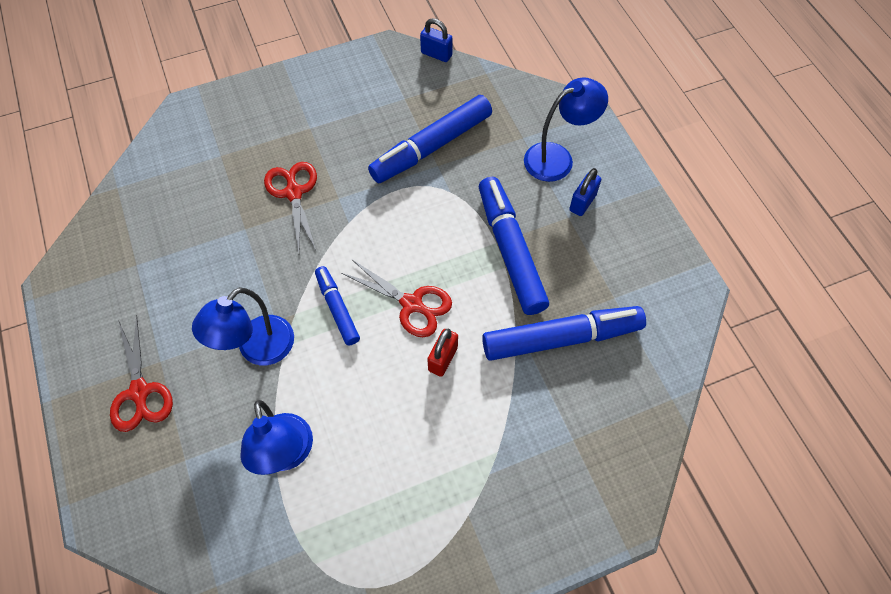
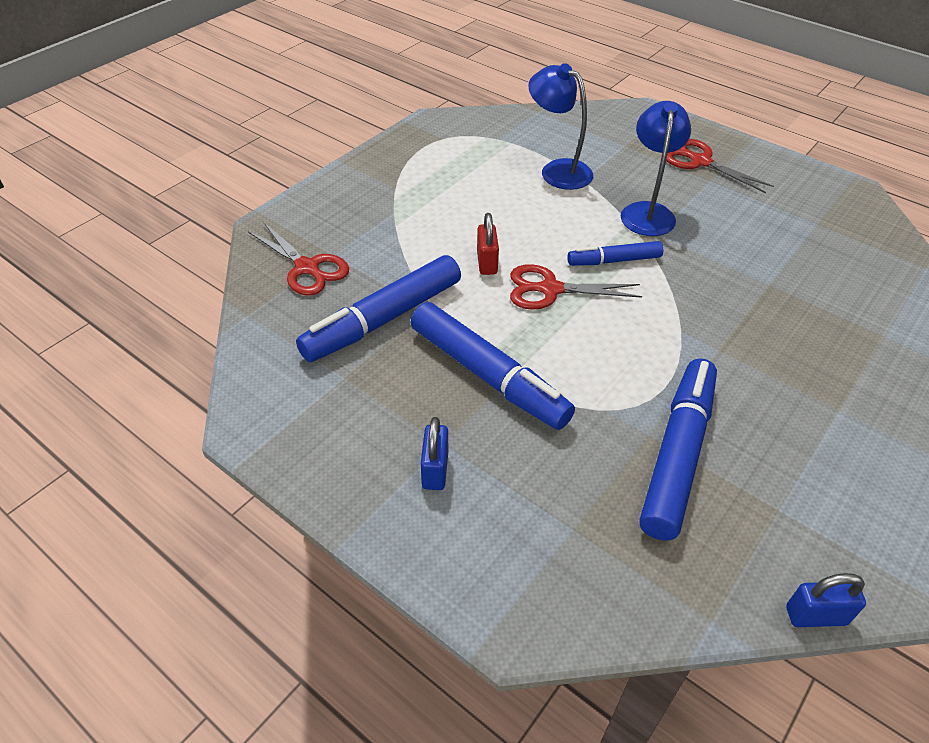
camera: 150 degrees right, 15 degrees down
(294, 193) = (766, 333): red scissors -> red scissors (307, 268)
(337, 308) = (614, 260): blue marker -> blue marker turned 135 degrees clockwise
(557, 158) = (504, 519): blue lamp -> none

